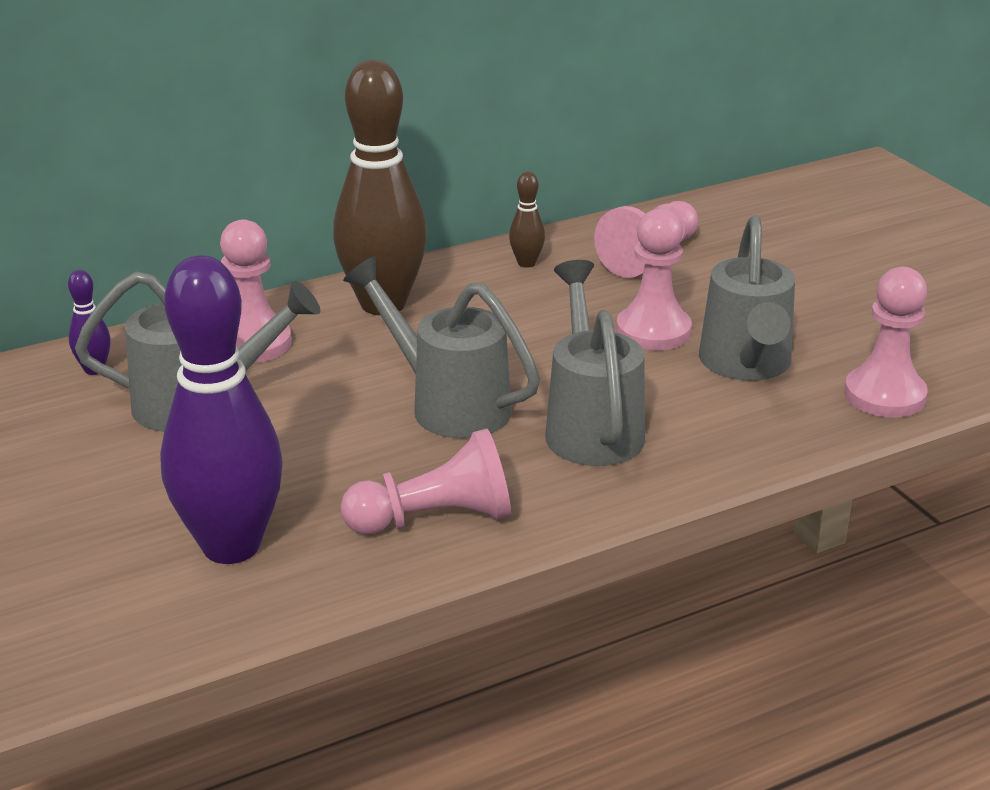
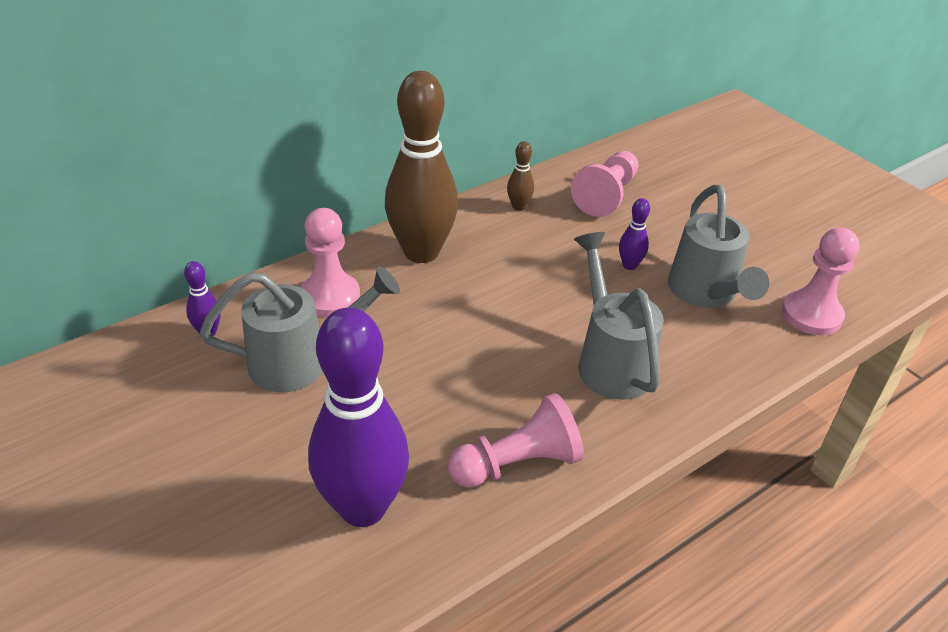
camera: 10 degrees left, 10 degrees up
(448, 404) = (496, 347): grey watering can -> none
(653, 331) = (629, 265): pink pawn -> purple bowling pin

